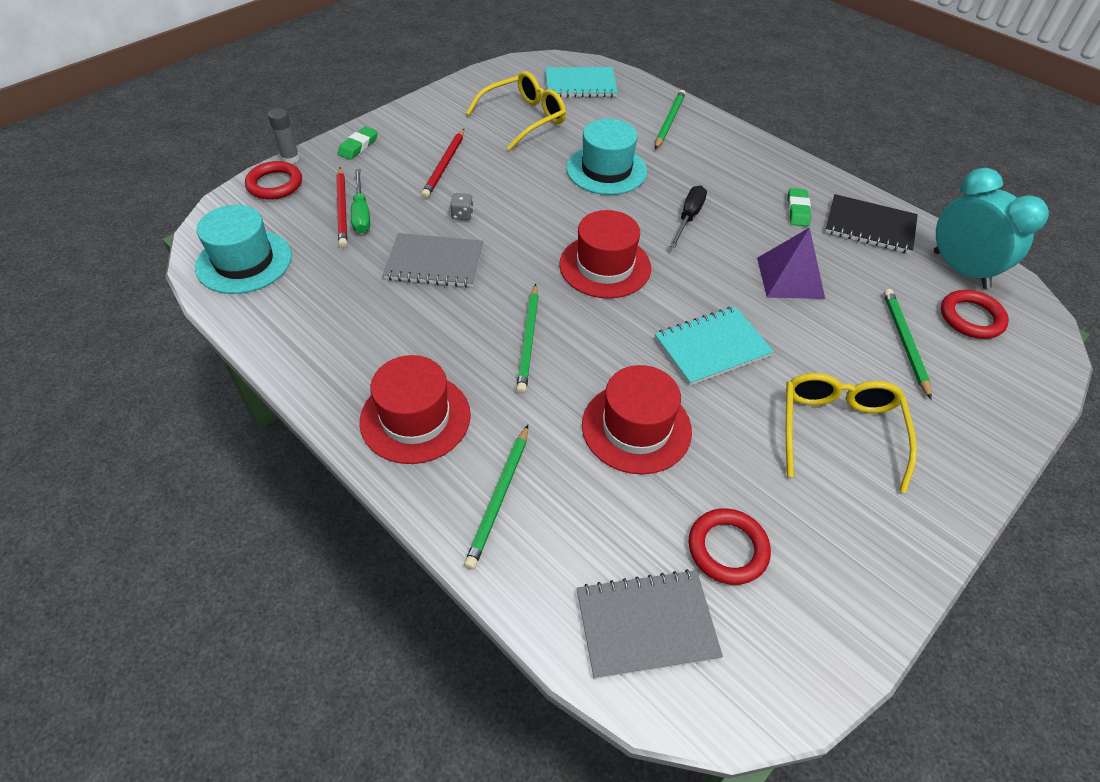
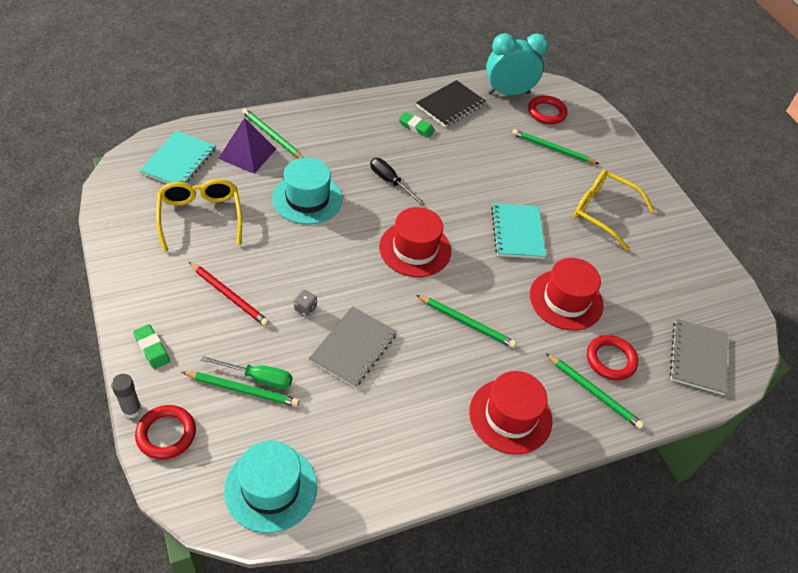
camera: 70 degrees left, 0 degrees up
(342, 209) = (243, 390): red pencil -> green pencil
(727, 549) = (662, 300): red ring -> red ring (610, 360)
(790, 278) = (476, 165): purple pyramid -> purple pyramid (247, 153)

